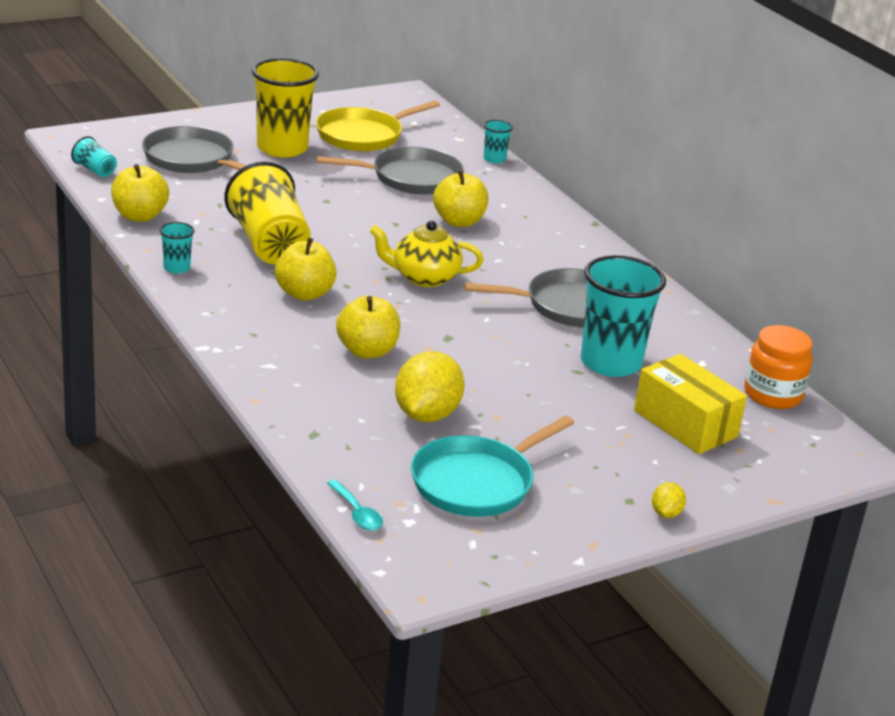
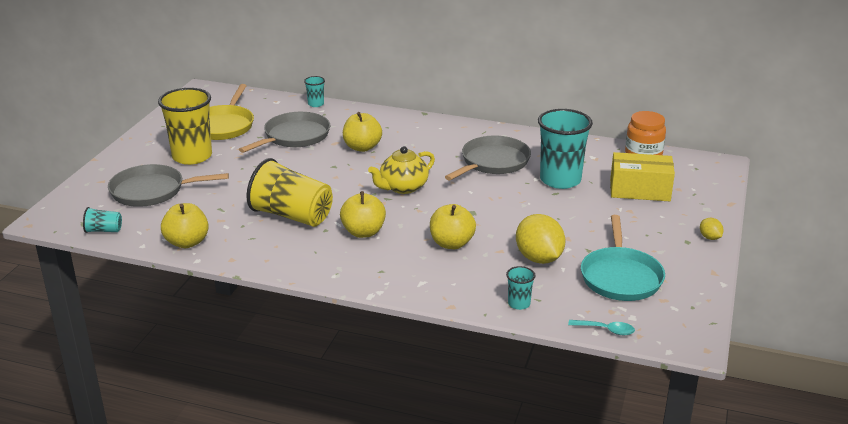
camera: 40 degrees left, 0 degrees up
(176, 268) = (269, 260): turquoise cup -> turquoise cup (519, 304)

